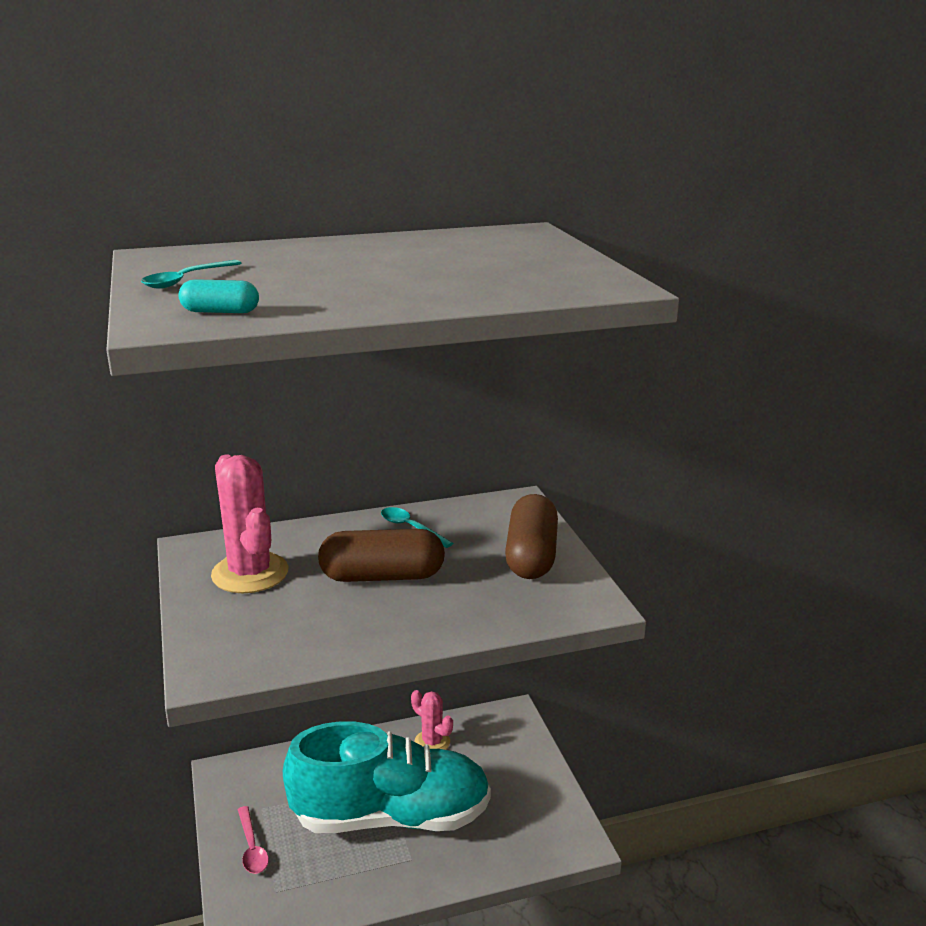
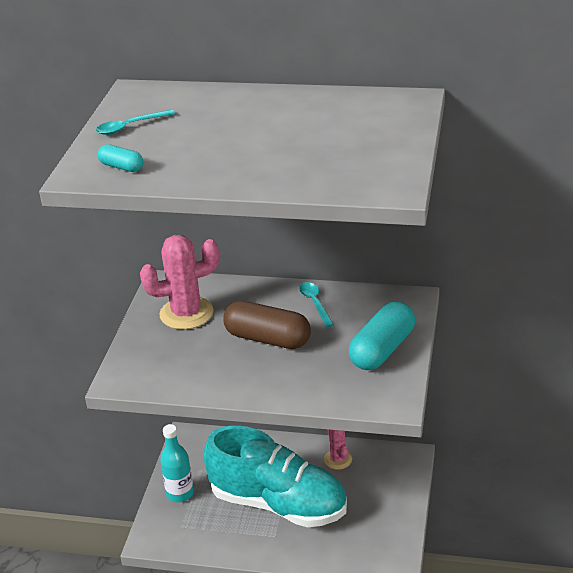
camera: 30 degrees right, 10 degrees up
(250, 573) = (186, 313): pink cactus -> pink cactus turned 75 degrees clockwise
(252, 847) = (180, 493): pink spoon -> turquoise bottle
(531, 555) = (382, 349): brown capsule -> turquoise capsule

